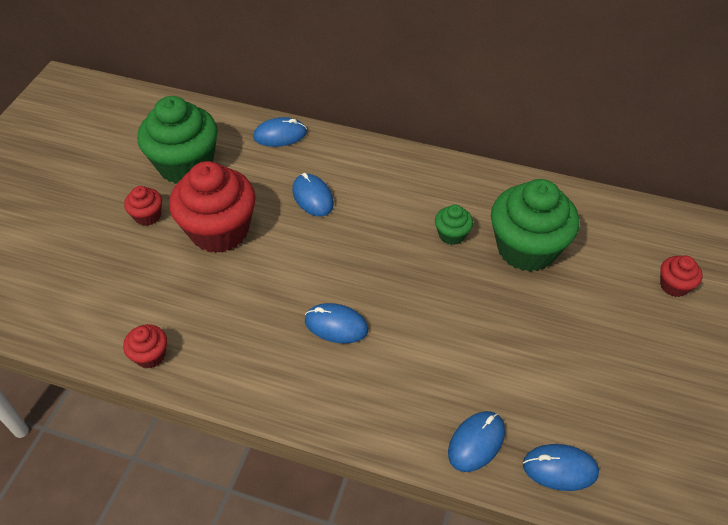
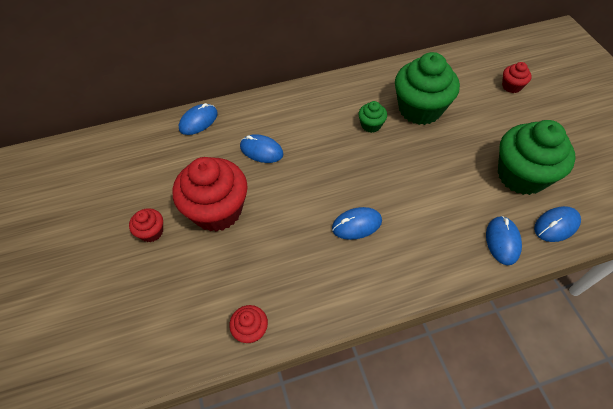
camera: 35 degrees left, 5 degrees up
(186, 165) = (146, 179): green cupcake -> green cupcake (521, 175)

